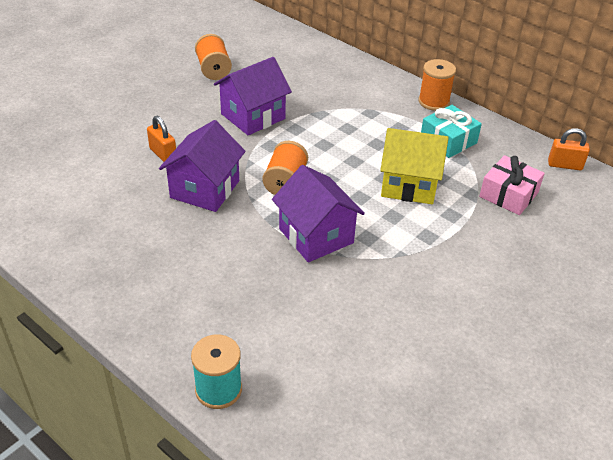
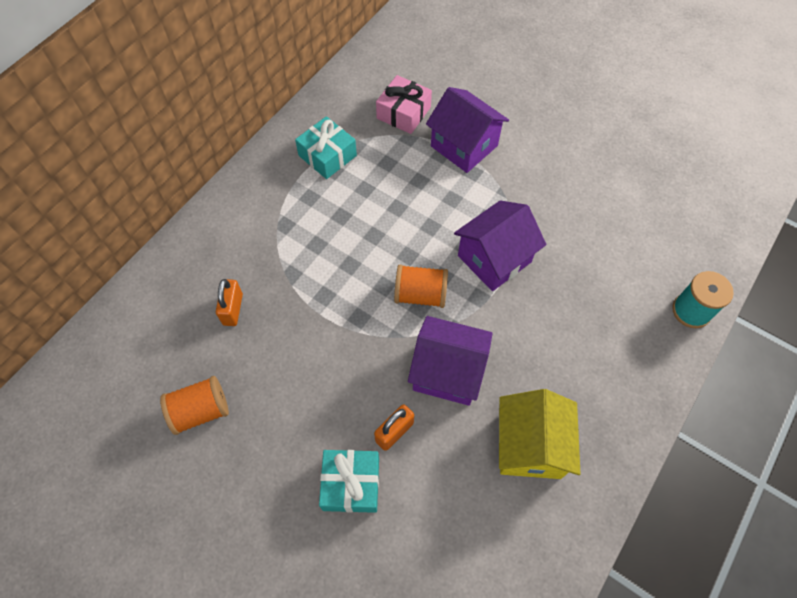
camera: 95 degrees left, 20 degrees up
(131, 130) = (351, 484): none -> turquoise gift
(253, 116) = (304, 344): purple house -> purple house (464, 146)
(409, 184) = (403, 187): yellow house -> yellow house (530, 445)
(433, 102) = (258, 167): orange spool -> none
(564, 165) = (353, 71): orange padlock -> orange padlock (233, 309)

